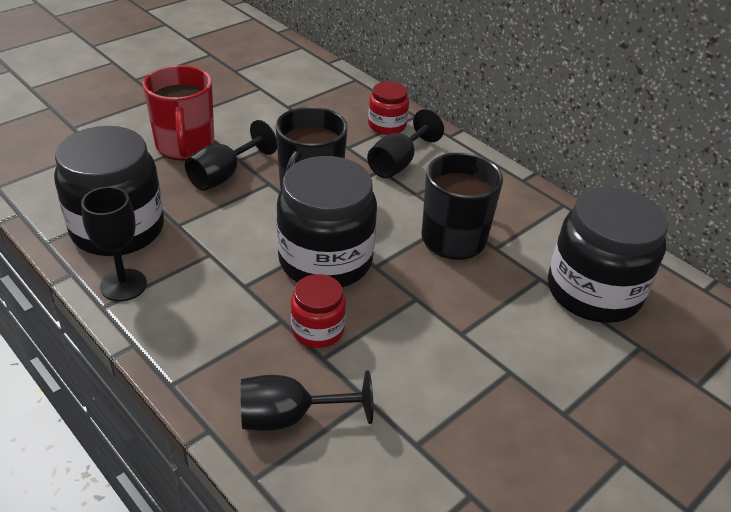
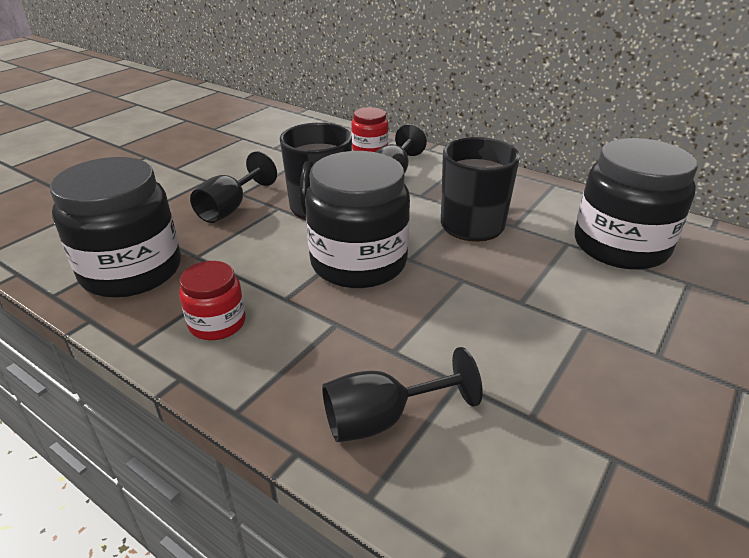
camera: 10 degrees left, 5 degrees down
(123, 285) = (151, 321): black goblet -> none
(185, 146) = (183, 191): red mug -> none
(317, 330) = (377, 326): red jar -> red jar (217, 323)

